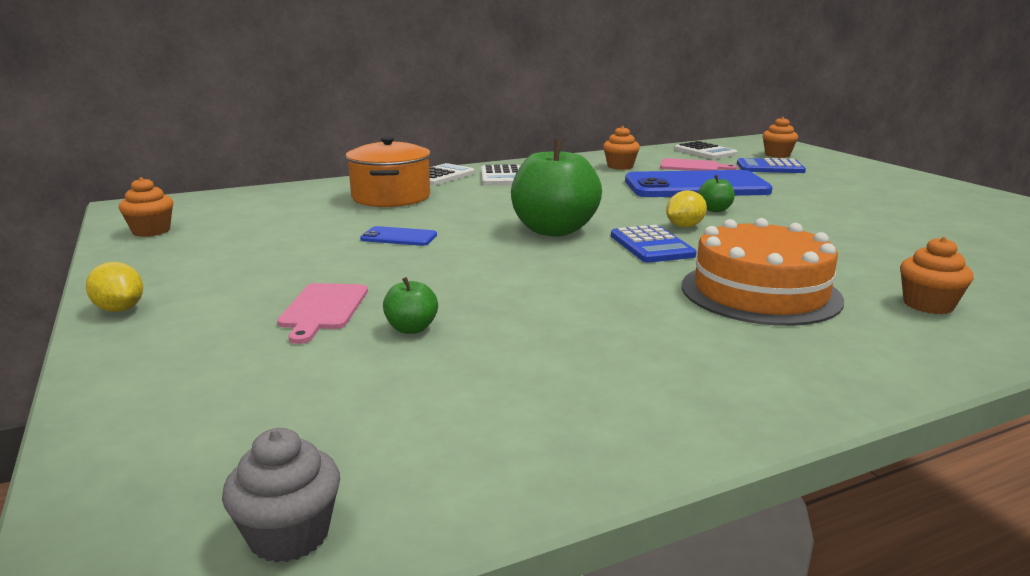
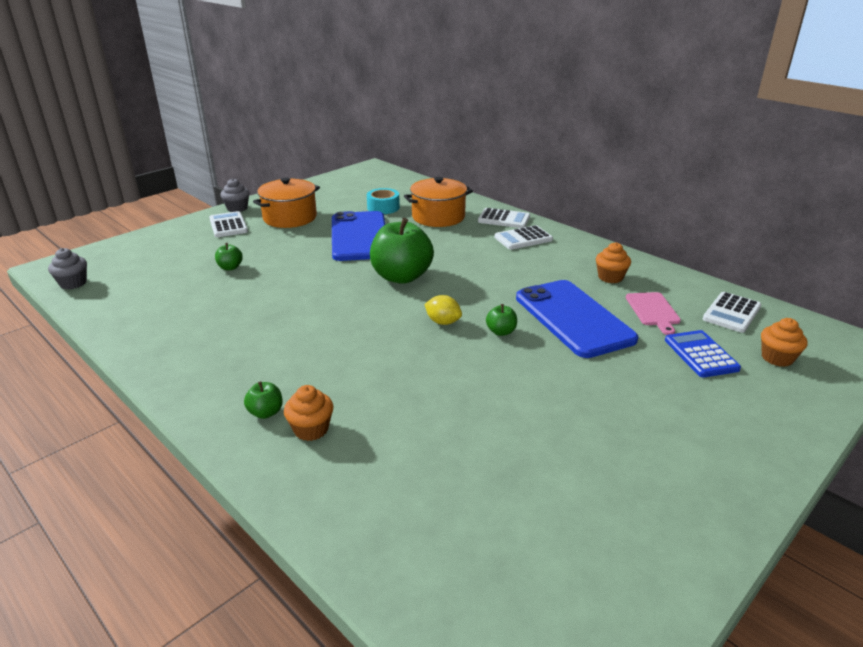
camera: 70 degrees right, 10 degrees up
(119, 309) = (237, 208): yellow lemon -> grey cupcake
(151, 231) = (336, 183): orange cupcake -> none
(199, 321) = (228, 225): none -> white calculator
(250, 271) = (290, 217): none -> orange pot
(312, 216) = (383, 207): none -> turquoise tape
(323, 309) = (248, 244): pink cutting board -> none
(399, 237) = (359, 236): blue phone -> blue phone, size x2.38
(651, 245) = (388, 313): blue calculator -> none
(760, 292) = (312, 359): orange cake -> none
(898, 327) = (266, 412): none -> green apple

